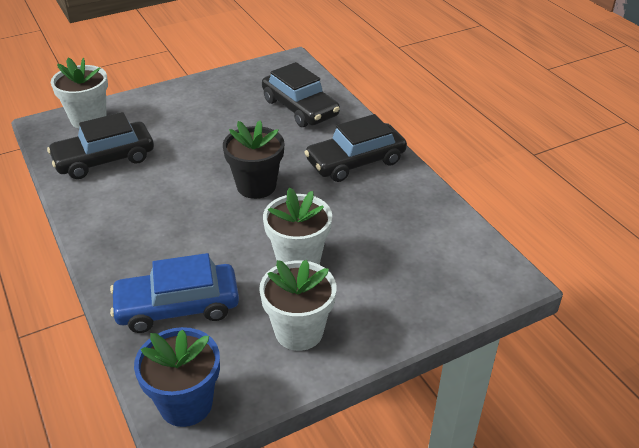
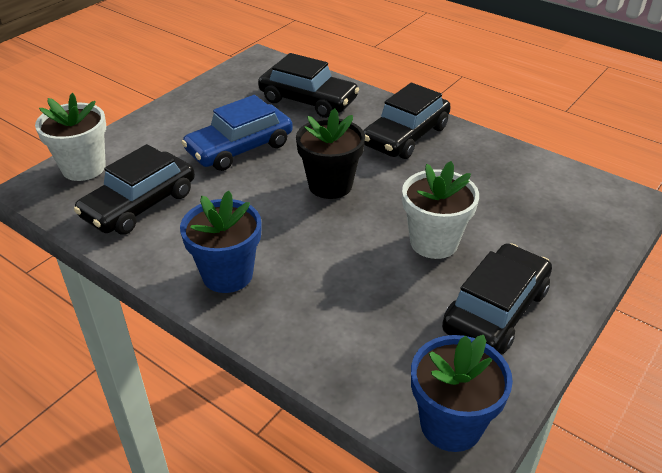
camera: 25 degrees left, 0 degrees up
(122, 233) = (227, 274): none -> blue flower pot
(177, 306) = (355, 329): blue car -> blue car (240, 148)
(299, 331) = (495, 310): white flower pot -> black car

